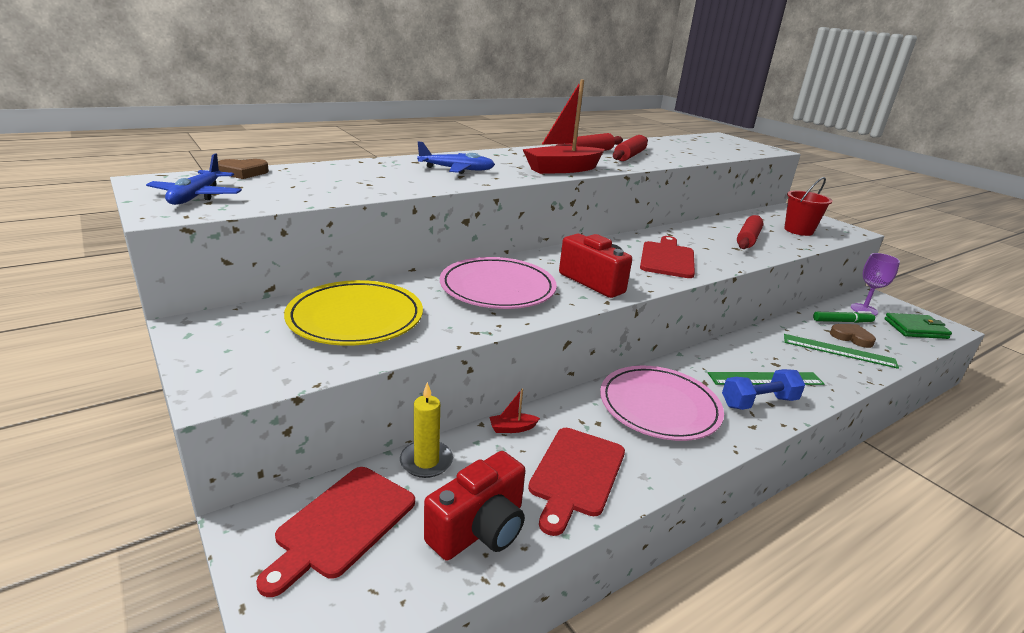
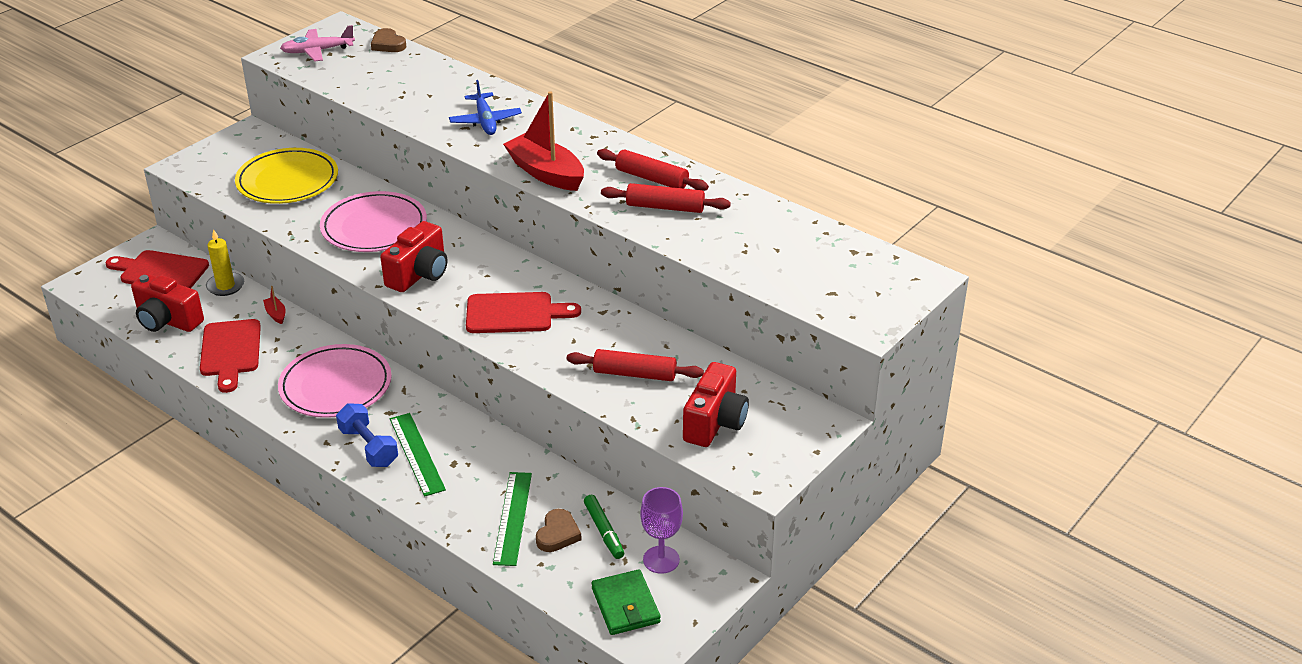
camera: 75 degrees right, 10 degrees up
(196, 196) = (317, 51): blue plane -> pink plane
(576, 474) = (230, 351): red cutting board -> red cutting board turned 105 degrees counterclockwise
(798, 230) = (715, 423): red bucket -> red camera

